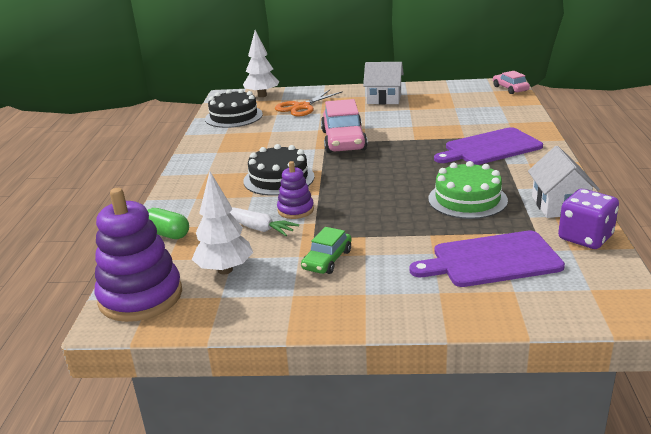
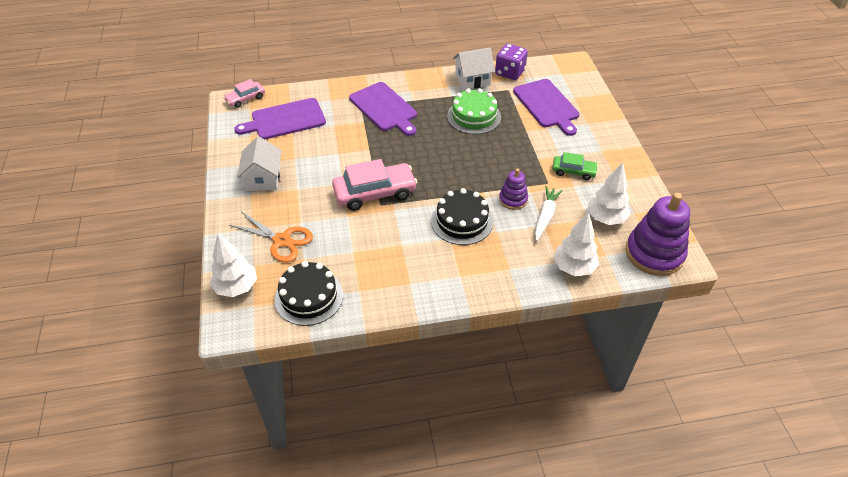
camera: 105 degrees left, 20 degrees up
(167, 234) = (573, 267): green capsule -> white tree
(472, 104) = (285, 120): none -> purple cutting board

